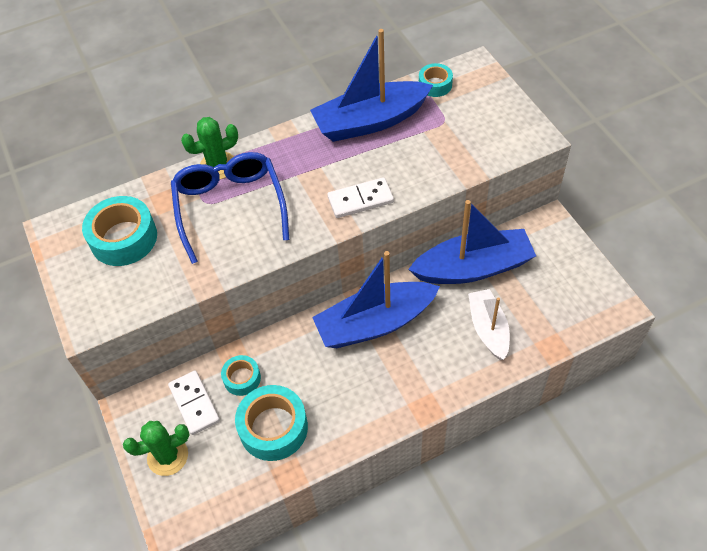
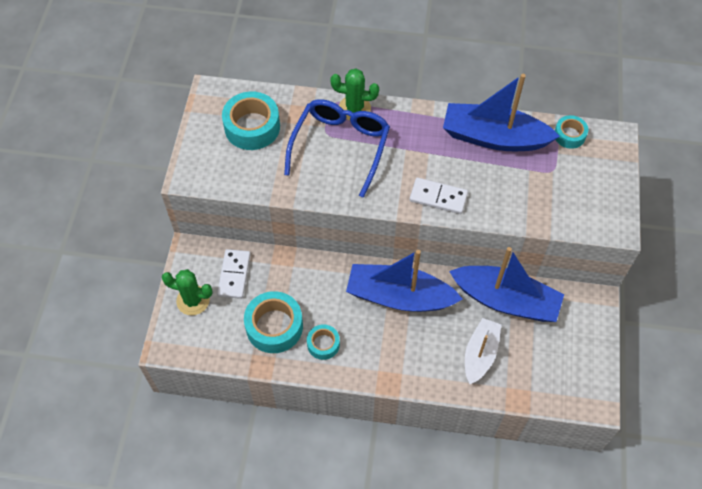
camera: 30 degrees right, 5 degrees up
(242, 378) = (277, 277): turquoise tape -> turquoise tape (323, 344)

